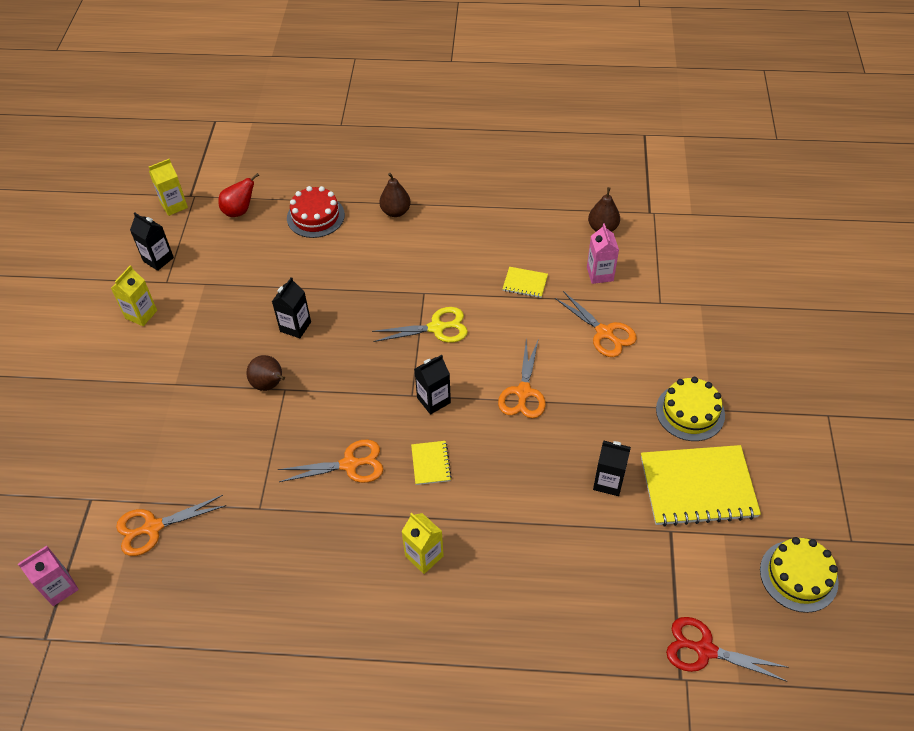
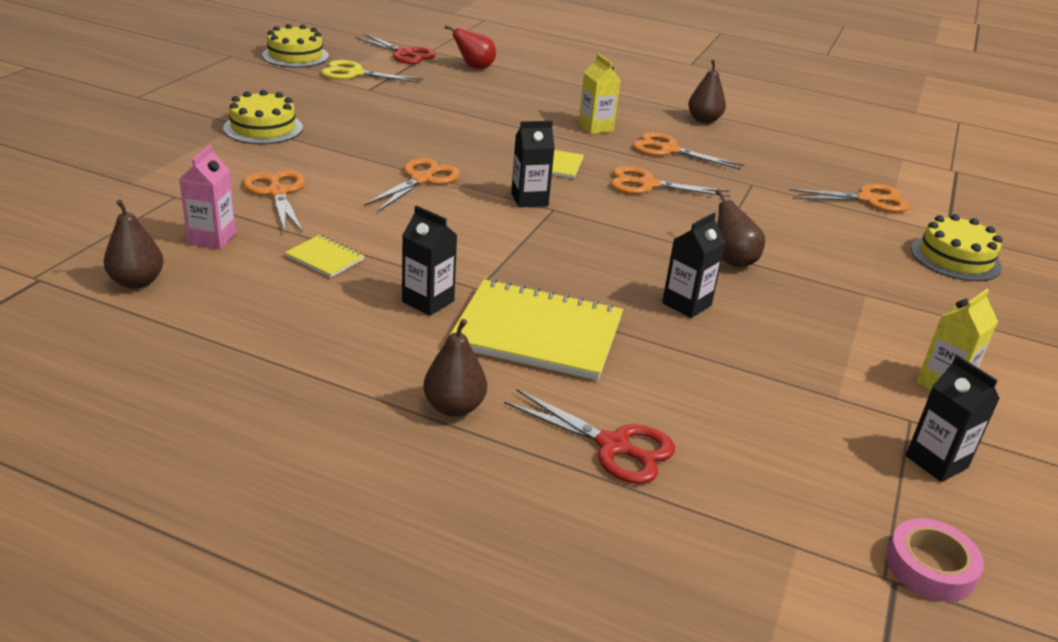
camera: 165 degrees left, 20 degrees down
(60, 588) = (955, 190): pink carton -> none
(95, 459) = (955, 258): none -> yellow cake
(174, 205) = (930, 567): yellow carton -> pink tape
(239, 211) = (773, 506): red pear -> red pear (474, 67)
(315, 216) = (613, 446): red cake -> red scissors
(318, 635) = (704, 120): none -> brown pear
(343, 541) = (668, 150): none -> orange scissors
(436, 328) = (484, 251): yellow scissors -> yellow scissors (355, 73)
(608, 482) = (393, 118): black carton -> black carton (428, 301)
(698, 487) = (316, 98): yellow notebook -> yellow notebook (537, 333)

